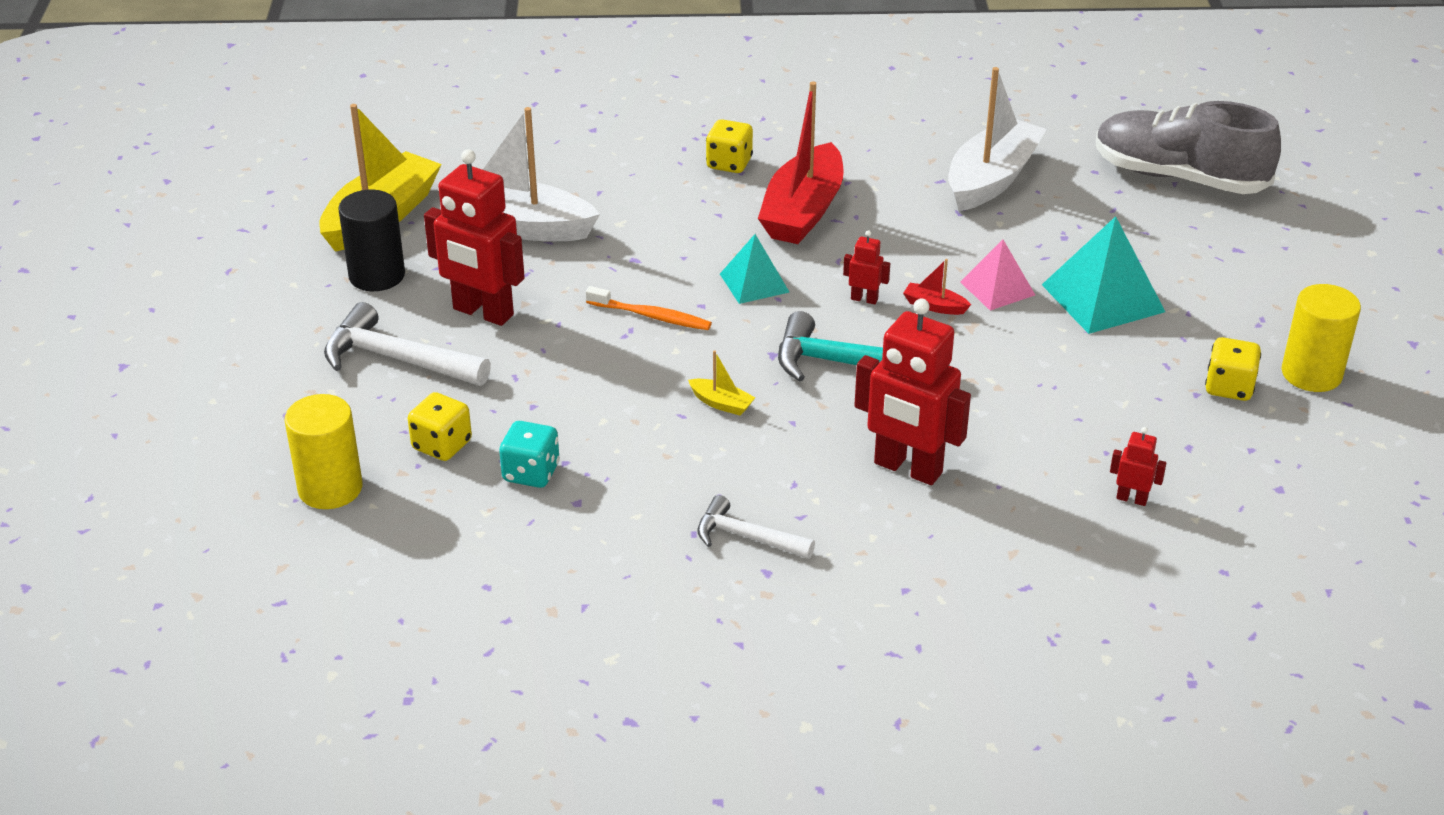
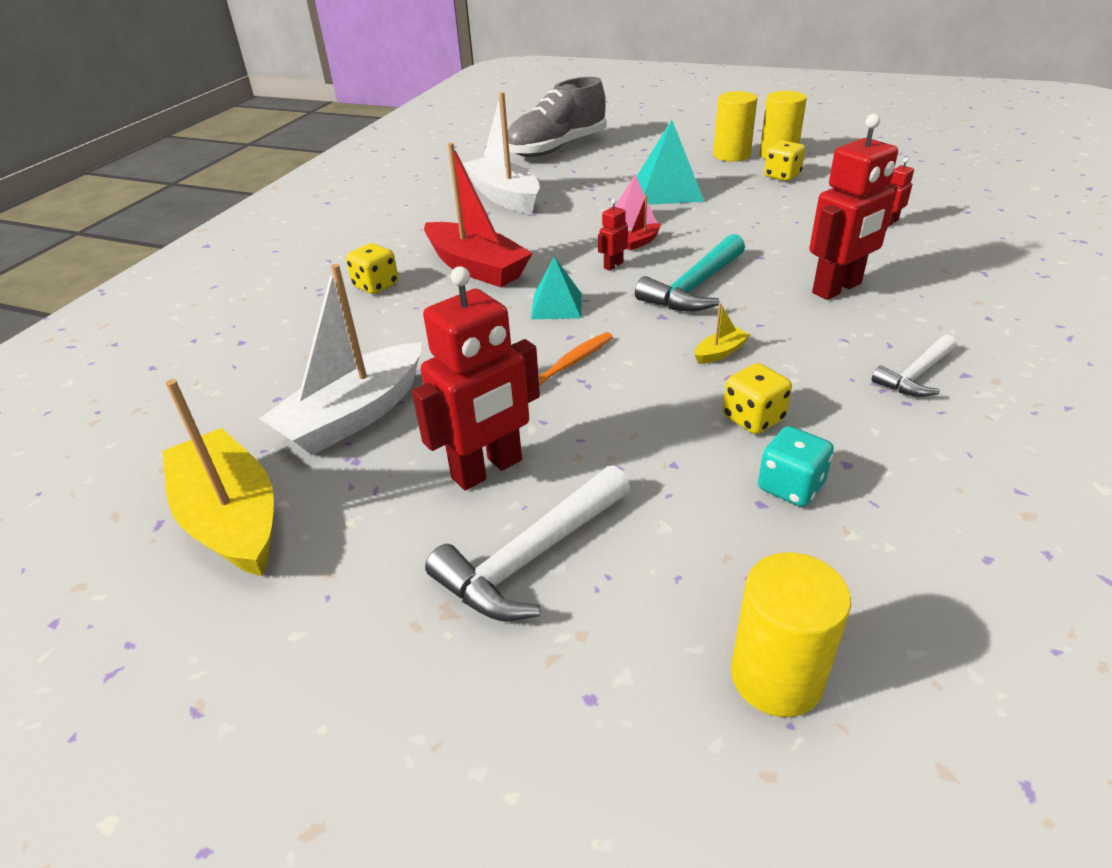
camera: 65 degrees left, 0 degrees up
(377, 275) = (348, 544): black cylinder -> none
(442, 445) = (718, 548): yellow dice -> yellow dice (753, 418)
(1275, 331) = (731, 155): none -> yellow cylinder

